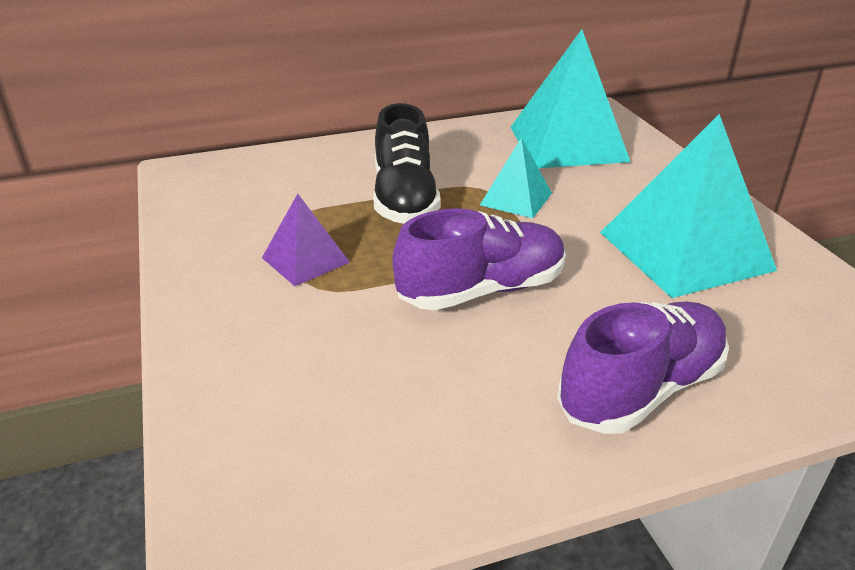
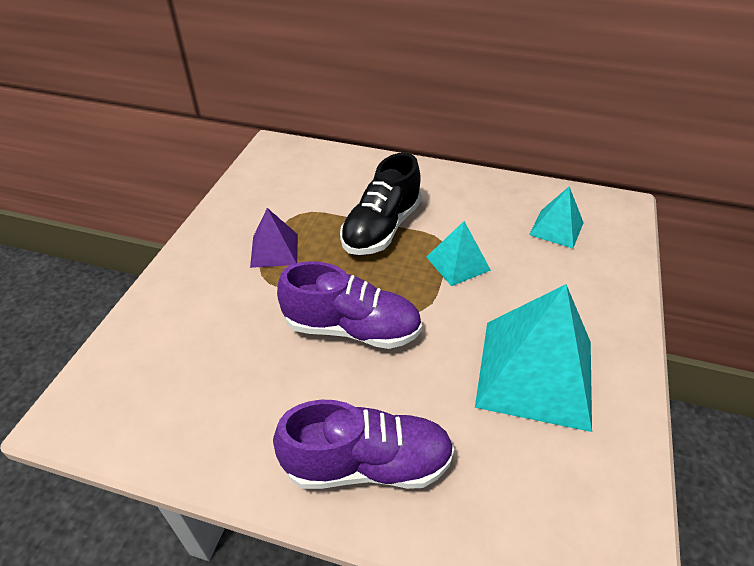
camera: 35 degrees right, 10 degrees up
(567, 143) = (556, 228): turquoise pyramid -> turquoise pyramid, size x0.51

